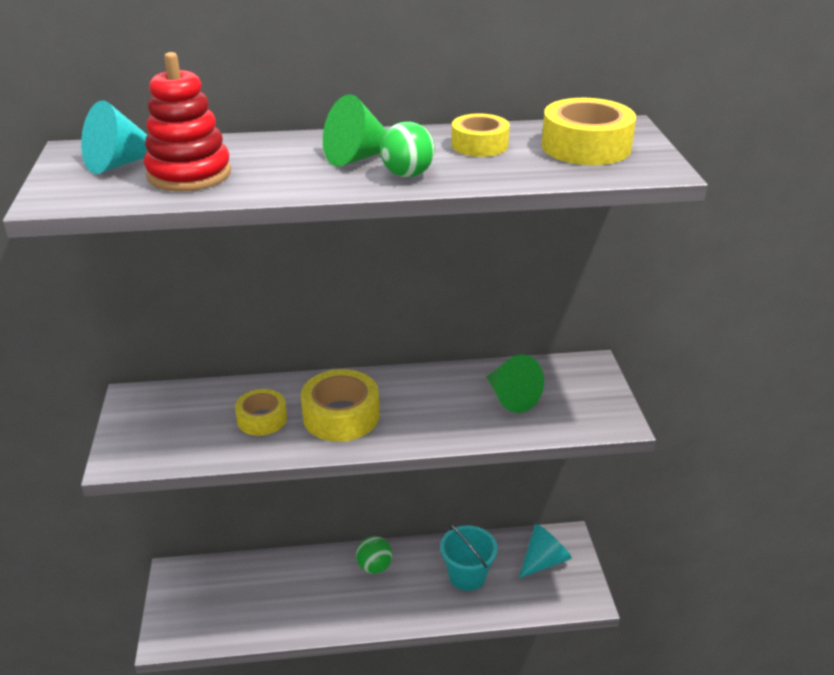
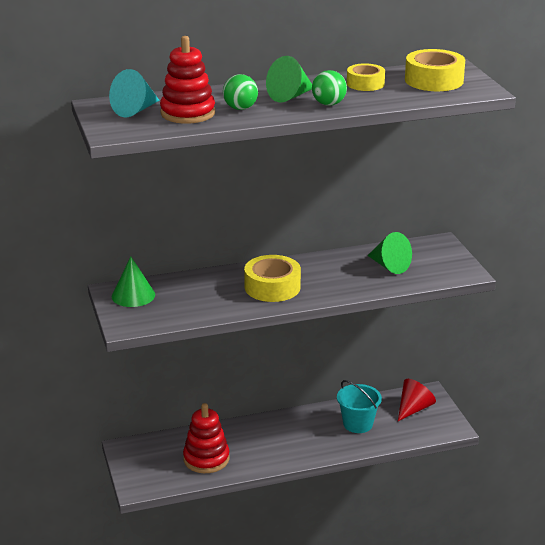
camera: 10 degrees left, 5 degrees down
(155, 408) = (133, 295): none -> green cone
(262, 419) = (216, 294): yellow tape -> none
(264, 605) = (206, 459): none -> red stacking toy
(374, 567) = (284, 426): green ball -> green ball (240, 108)
(544, 561) = (414, 408): turquoise cone -> red cone

